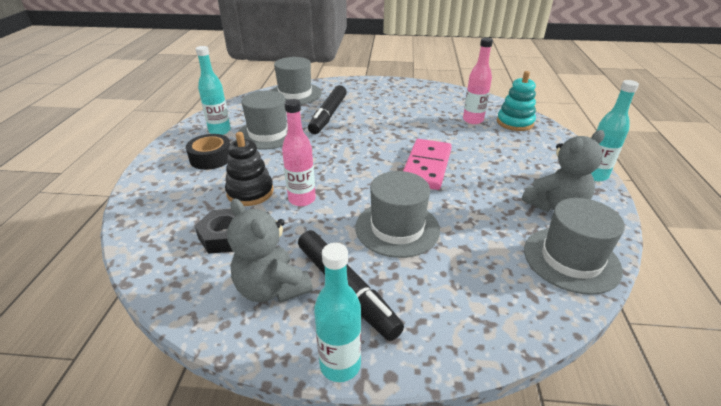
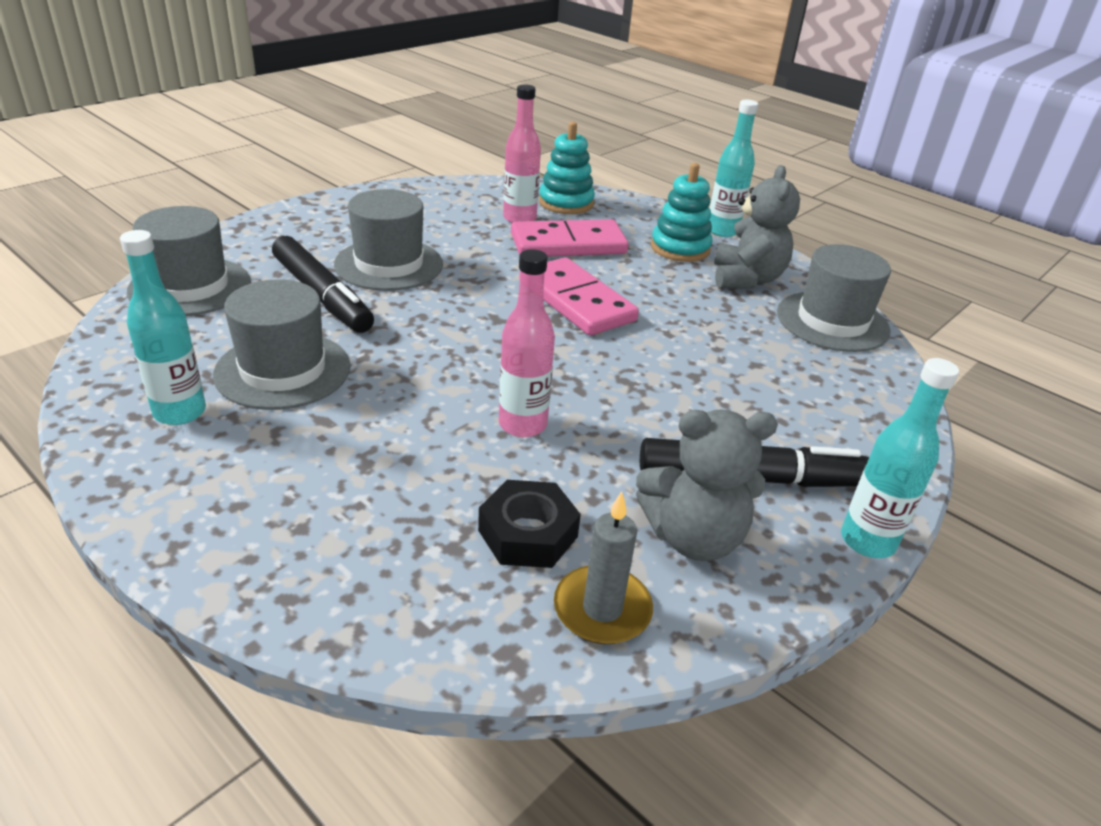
camera: 55 degrees left, 0 degrees up
(192, 280) = (602, 609): none -> grey candle
(211, 158) = (266, 459): black tape -> none
(250, 192) = (439, 462): black stacking toy -> none
(397, 228) = (676, 386): grey hat -> grey hat (389, 264)
(475, 141) = (568, 244): none -> pink domino
(542, 171) = (680, 248): none -> turquoise stacking toy

